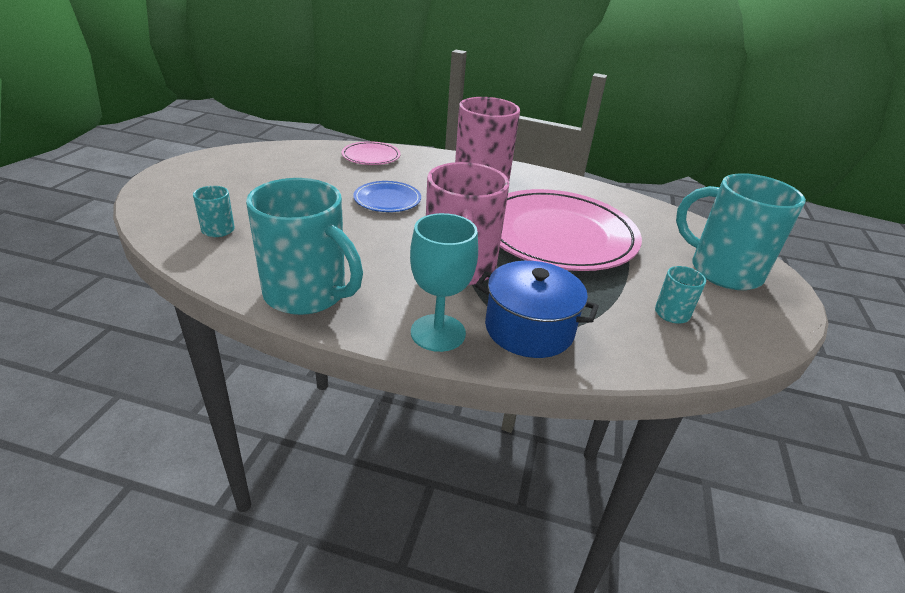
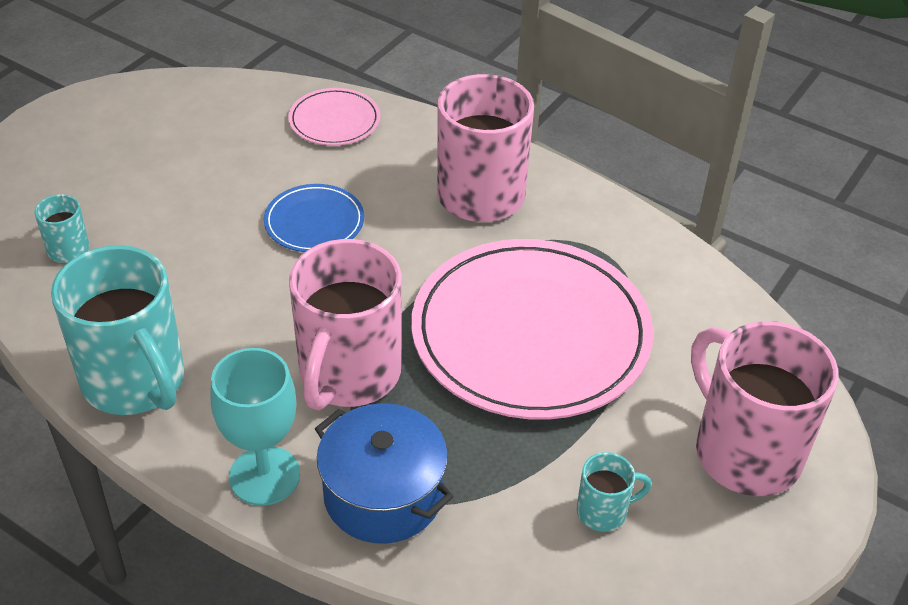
camera: 20 degrees right, 10 degrees up
(722, 271) = (744, 452): turquoise mug -> pink mug

